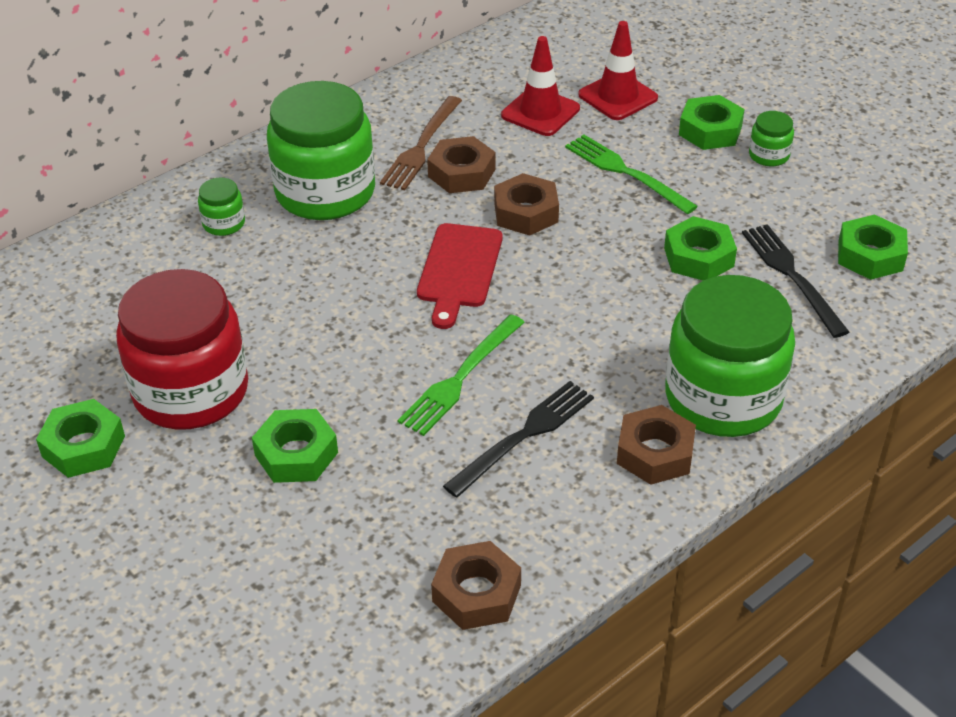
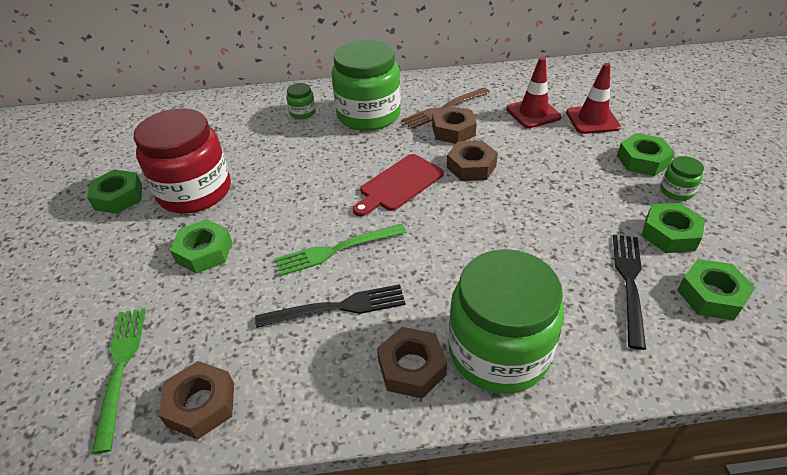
camera: 35 degrees right, 0 degrees up
(625, 172) = (559, 166): green fork -> green fork (121, 368)
(698, 257) = (565, 239): green nut -> green nut (669, 234)

